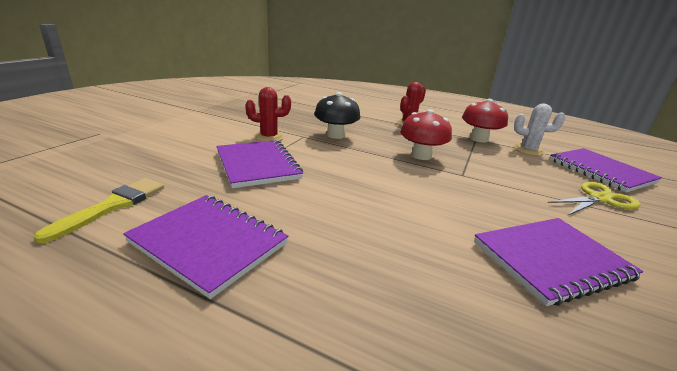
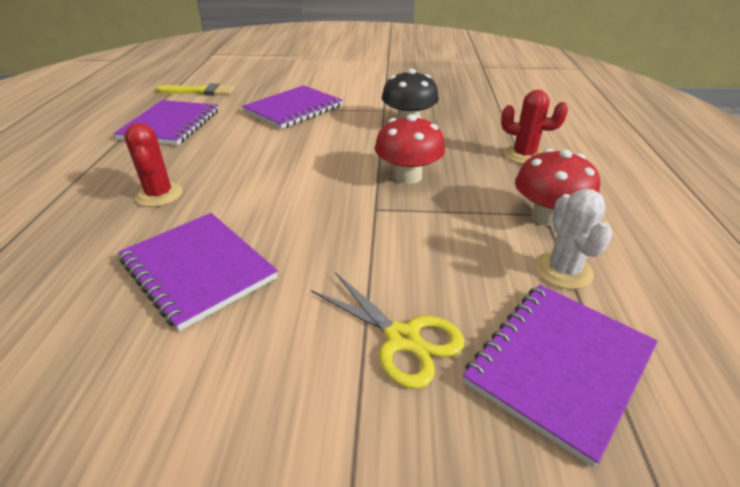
camera: 70 degrees right, 10 degrees up
(269, 137) = (360, 98): red cactus -> red cactus (159, 195)

